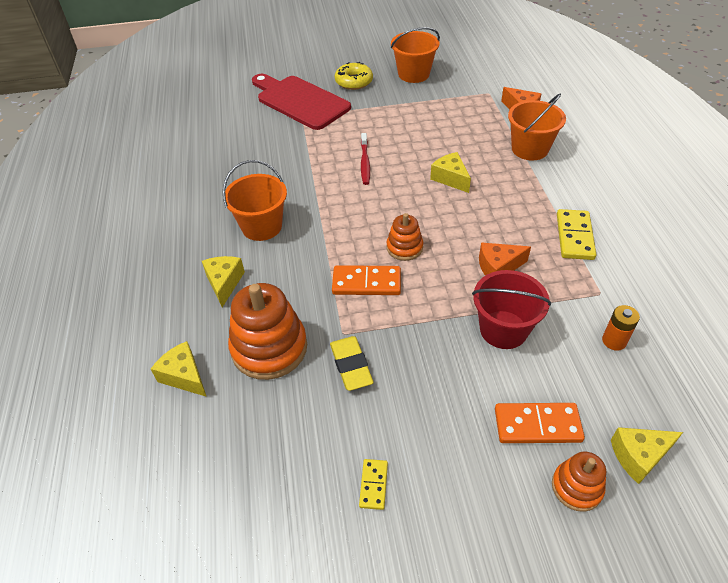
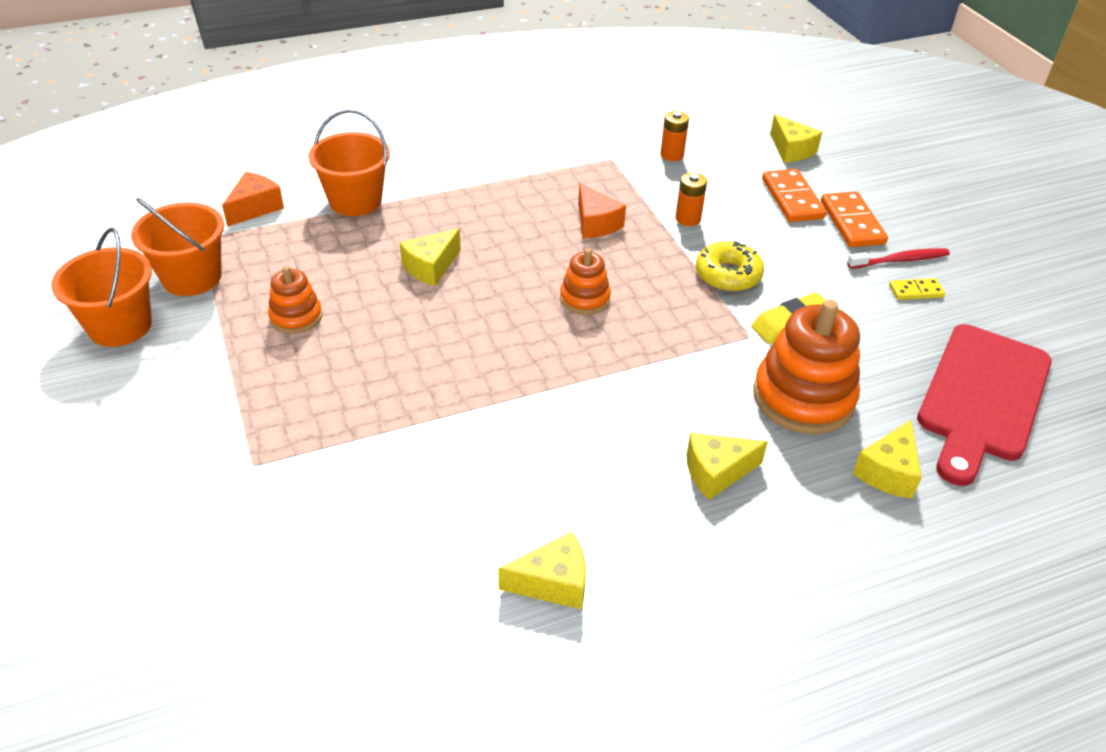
camera: 105 degrees left, 5 degrees down
(185, 204) = (553, 583): none -> yellow cheese
(262, 226) = (583, 456): orange bucket -> orange bucket (192, 277)
(300, 101) = (196, 477): red cutting board -> red cutting board (981, 397)
(354, 82) = (132, 405): yellow donut -> yellow donut (728, 275)
(365, 163) = (401, 358): red toothbrush -> red toothbrush (900, 260)
(366, 283) = (659, 326): orange domino -> orange domino (852, 223)
(503, 329) = (688, 219): red bucket -> orange battery
(574, 236) = (527, 171): yellow domino -> none
(576, 487) = (840, 180): orange stacking toy -> orange stacking toy (296, 317)

